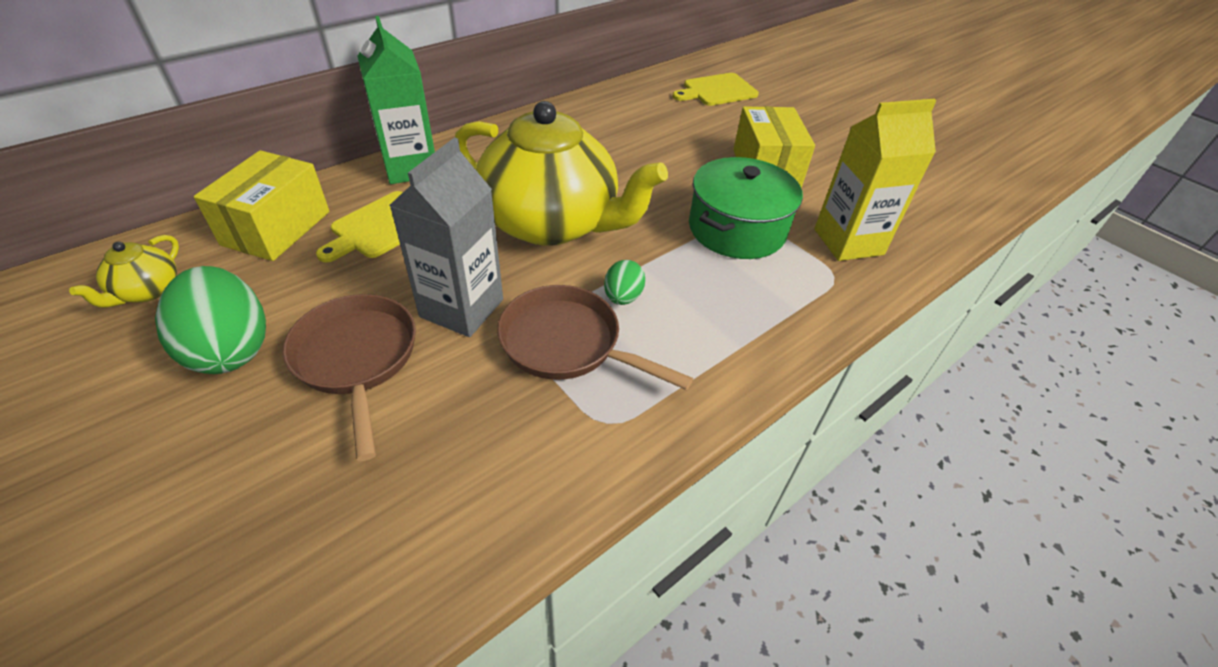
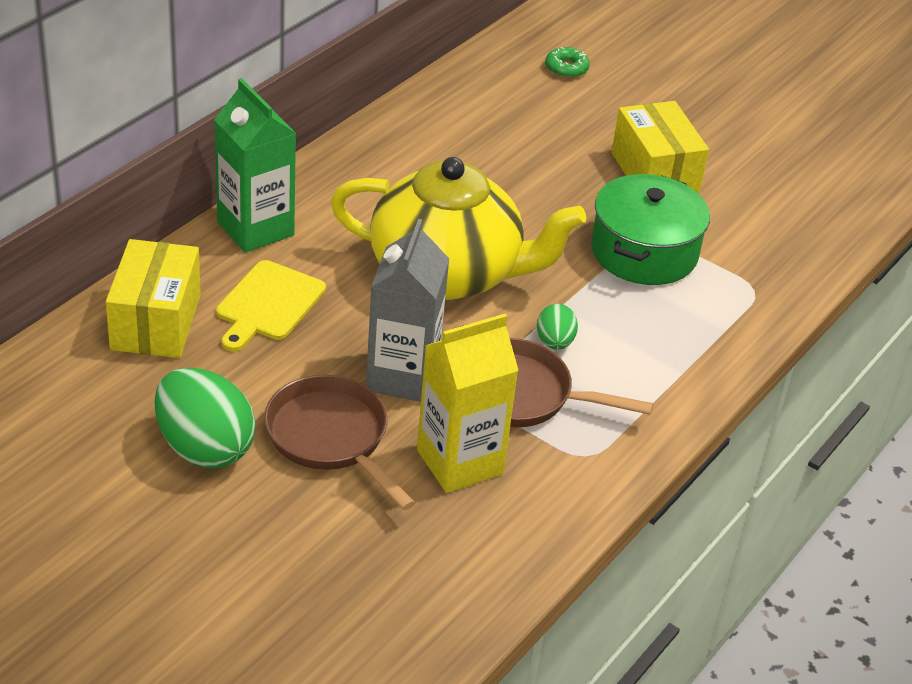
camera: 15 degrees left, 5 degrees down
(147, 291) = (74, 407): yellow teapot -> none
(717, 90) = (566, 68): yellow cutting board -> green donut
(848, 242) = (761, 250): yellow carton -> yellow carton (459, 462)

